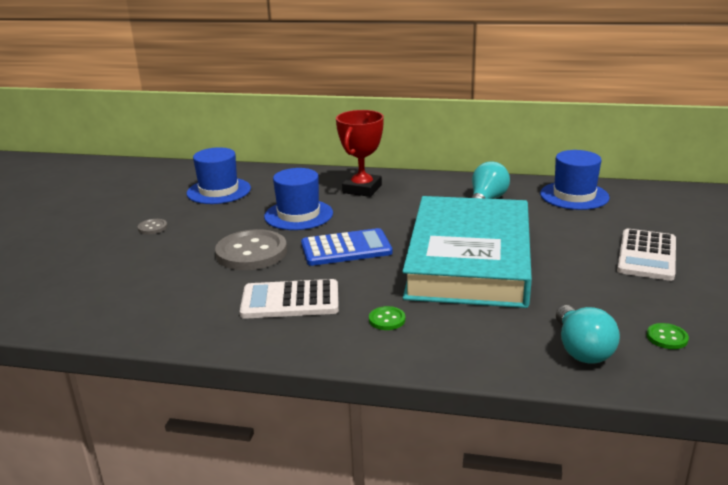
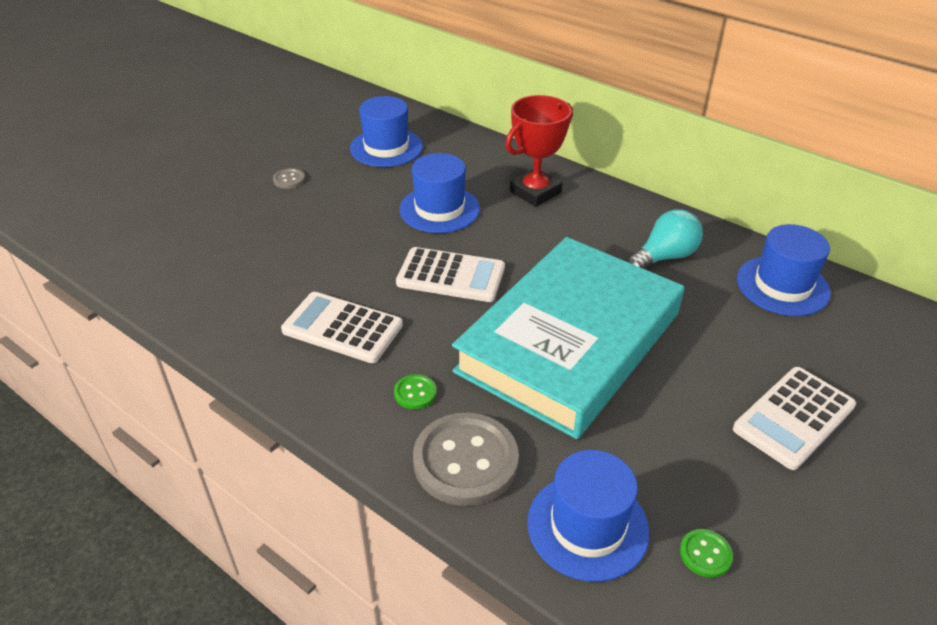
camera: 25 degrees right, 15 degrees up
(251, 252) = (354, 247): grey button -> grey button (465, 461)
(346, 249) = (451, 276): blue calculator -> white calculator
(581, 350) = (587, 526): turquoise light bulb -> blue hat

